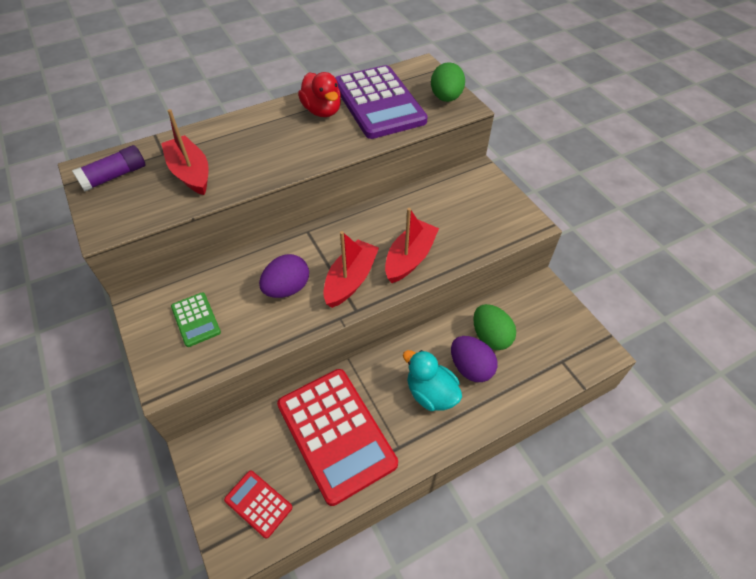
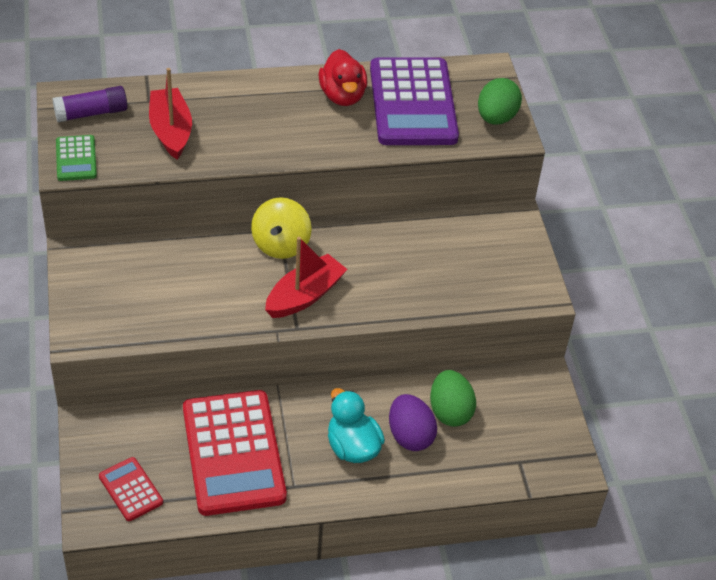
camera: 15 degrees right, 5 degrees down
(196, 319) = (127, 288): green calculator -> green calculator (76, 159)
(287, 288) = (233, 285): purple egg -> none
(313, 243) = (281, 245): none -> yellow spinning top
(410, 258) = (381, 292): red boat -> none

